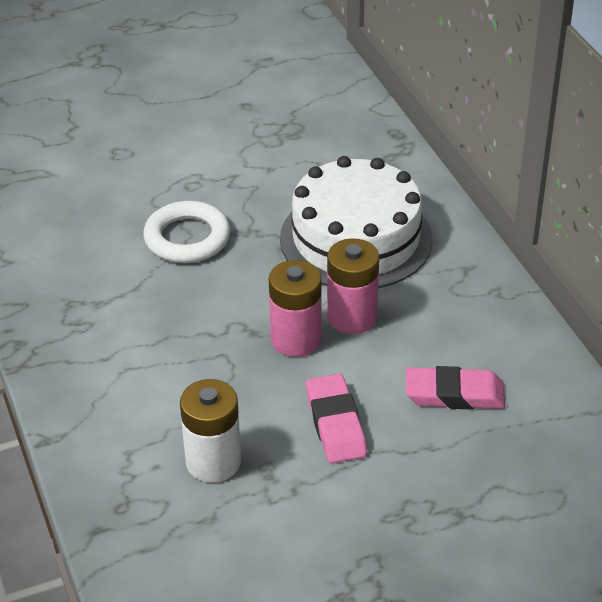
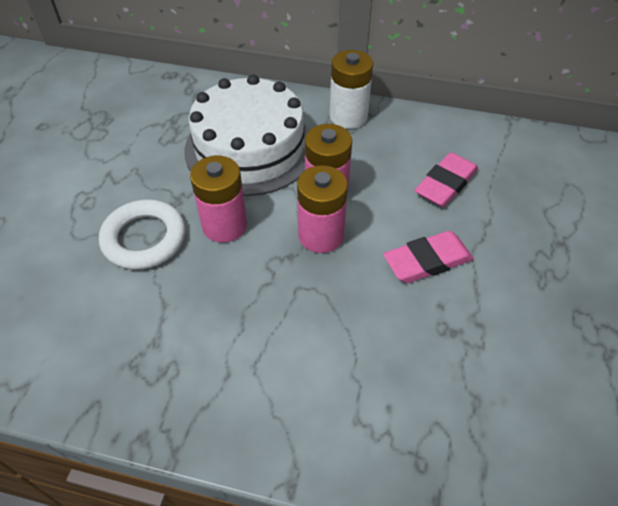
camera: 55 degrees left, 10 degrees up
(213, 462) = (413, 362): white battery -> white battery (348, 116)
(247, 275) = (224, 225): none -> pink battery
(335, 423) = (427, 261): pink eraser -> pink eraser turned 45 degrees counterclockwise

